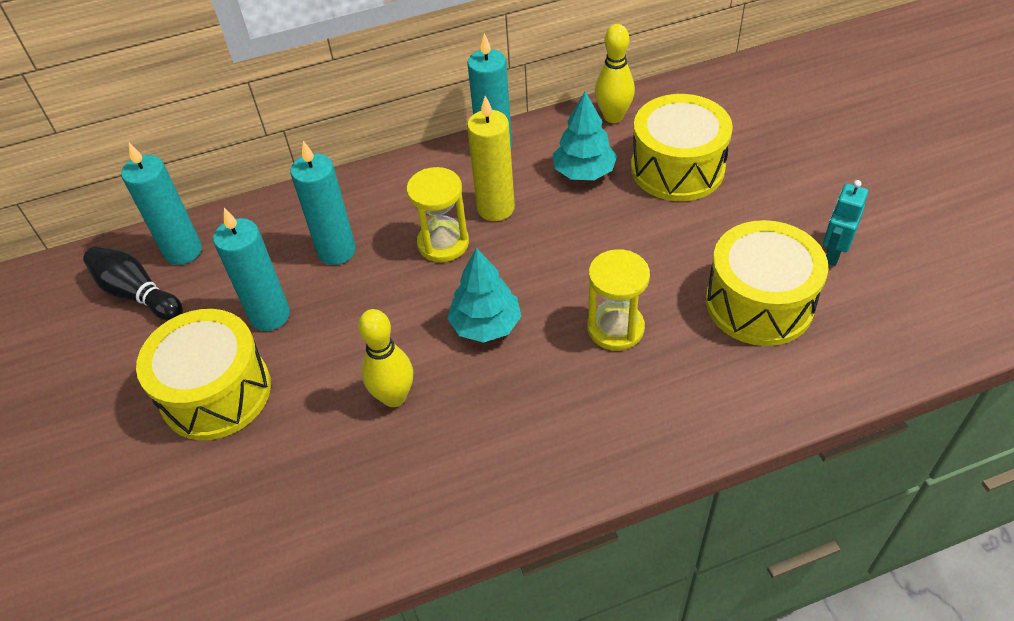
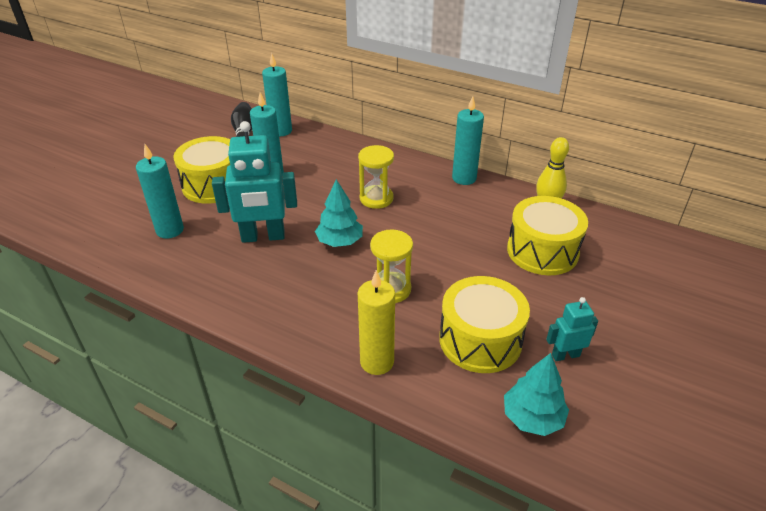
camera: 45 degrees right, 10 degrees down
(336, 251) = (331, 170): turquoise candle -> turquoise candle (170, 230)
(394, 397) = (263, 237): yellow bowling pin -> turquoise robot
(495, 208) = (421, 202): yellow candle -> yellow candle (377, 362)
(584, 172) = (489, 218): turquoise tree -> turquoise tree (532, 418)

